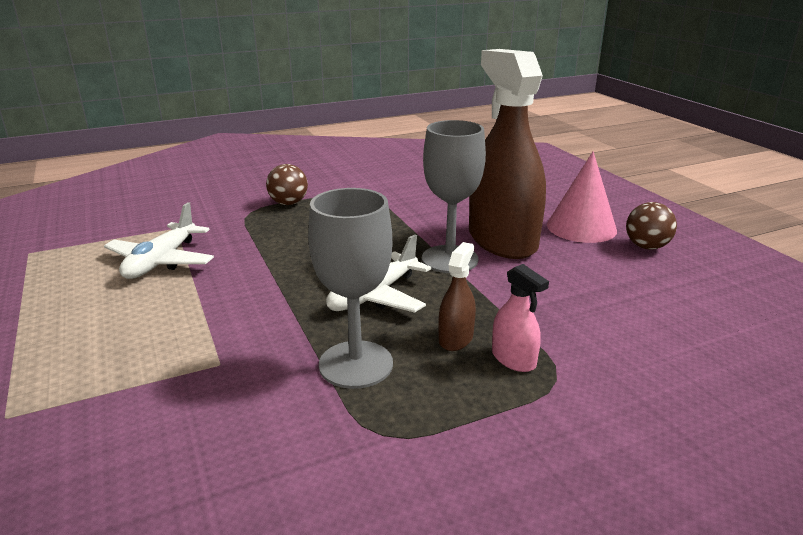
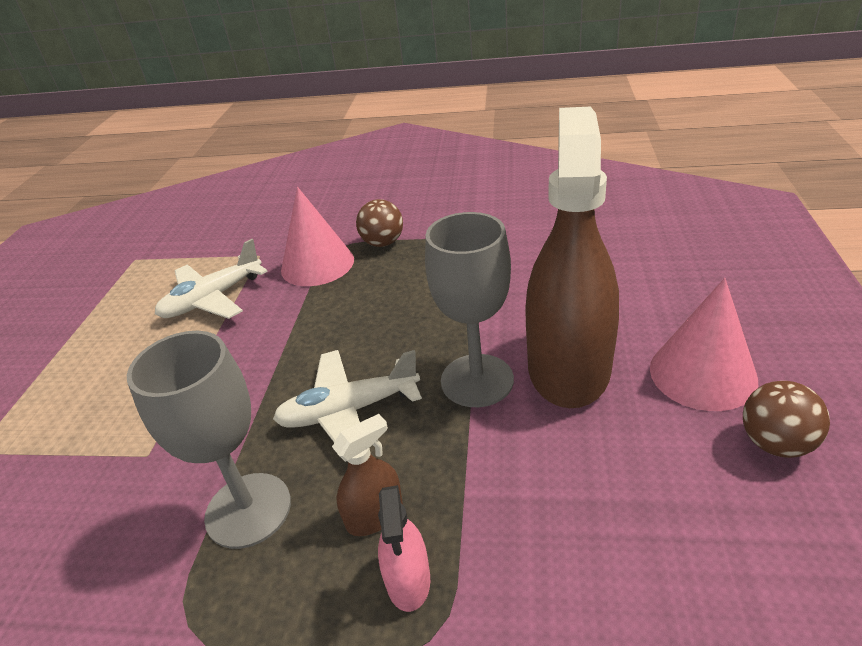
camera: 35 degrees right, 10 degrees up
(243, 224) = (317, 264): none -> pink cone

